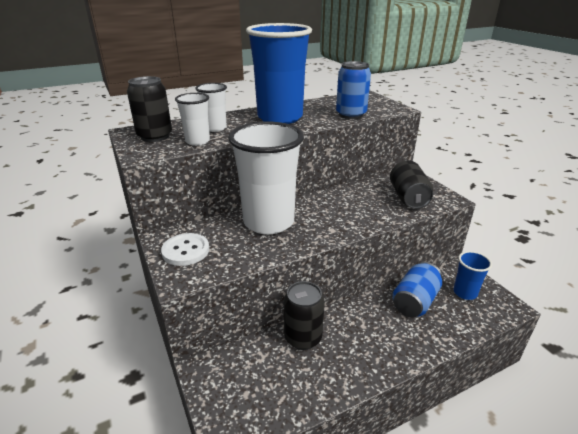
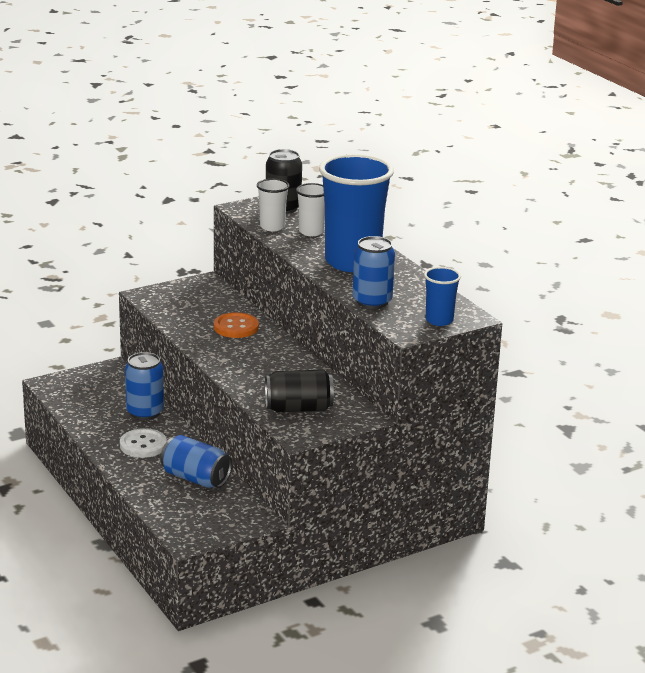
camera: 85 degrees right, 5 degrees down
(186, 251) = (185, 293): white button -> white button (143, 445)
(268, 222) = (236, 327): white cup -> orange button
(303, 337) = (145, 412): black can -> blue can
(465, 293) = (211, 514): blue cup -> blue cup (439, 320)

